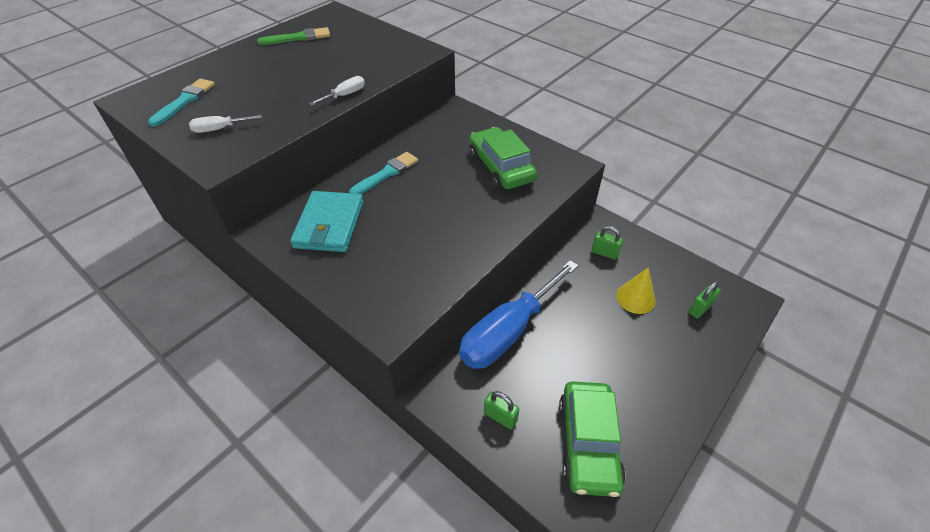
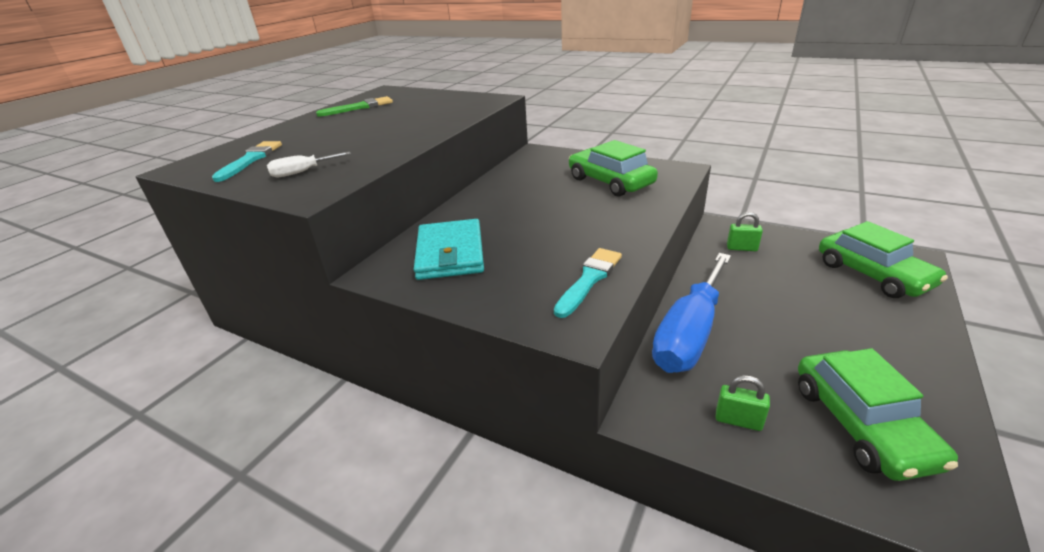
camera: 10 degrees left, 15 degrees down
(345, 95) = (433, 132): white screwdriver -> none
(386, 173) = (492, 204): turquoise brush -> turquoise brush (589, 279)
(635, 298) = (802, 278): yellow cone -> none
(700, 308) = (872, 274): green padlock -> green car

